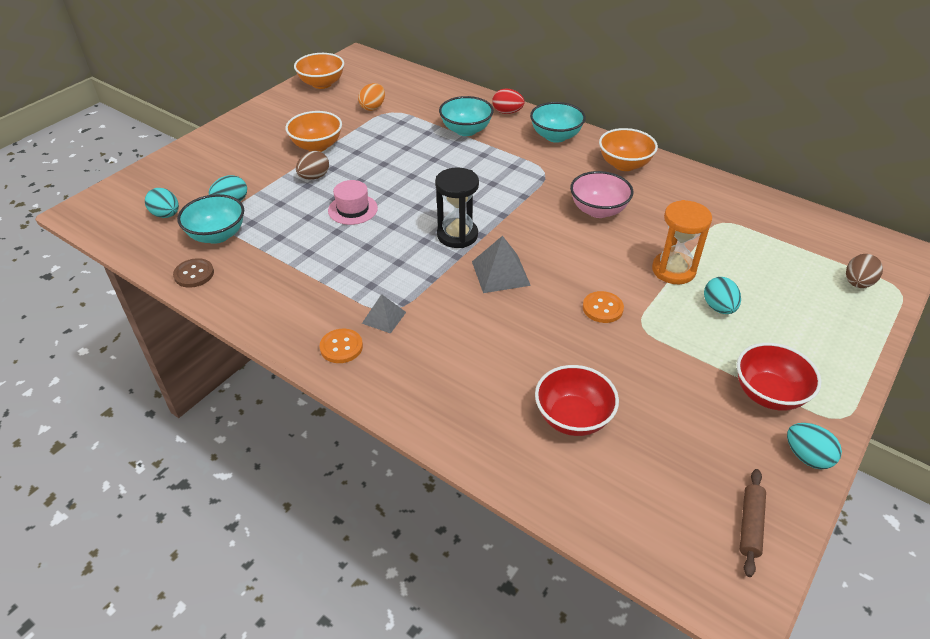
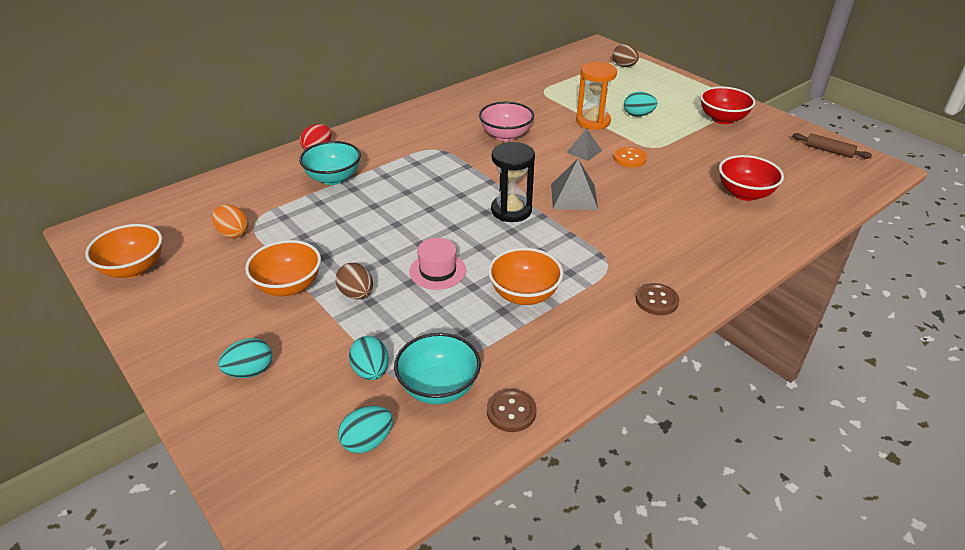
camera: 75 degrees left, 5 degrees down
(341, 347) = (656, 300): orange button -> brown button
(384, 317) = (619, 269): grey pyramid -> grey pyramid (584, 151)
(555, 136) = (381, 133): turquoise bowl -> none
(624, 164) = (446, 111): orange bowl -> orange bowl (524, 294)
(807, 457) = (774, 121): turquoise egg -> turquoise egg (250, 371)

